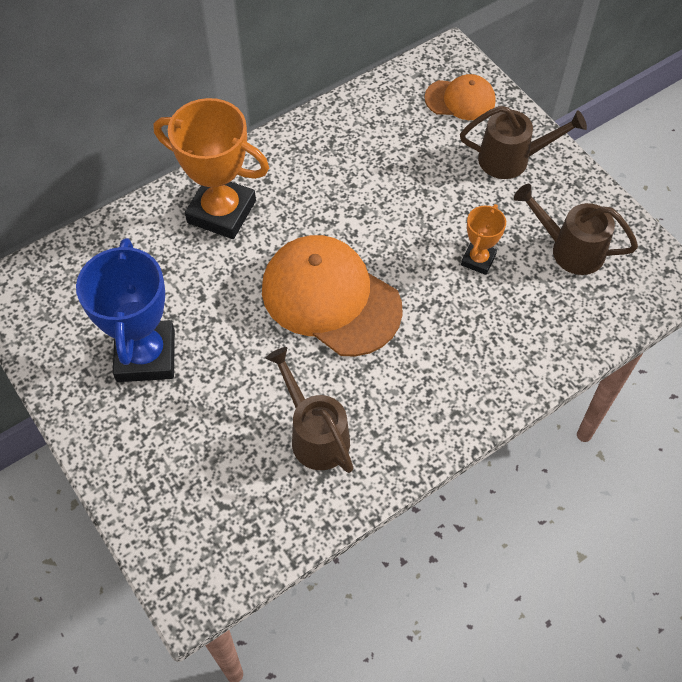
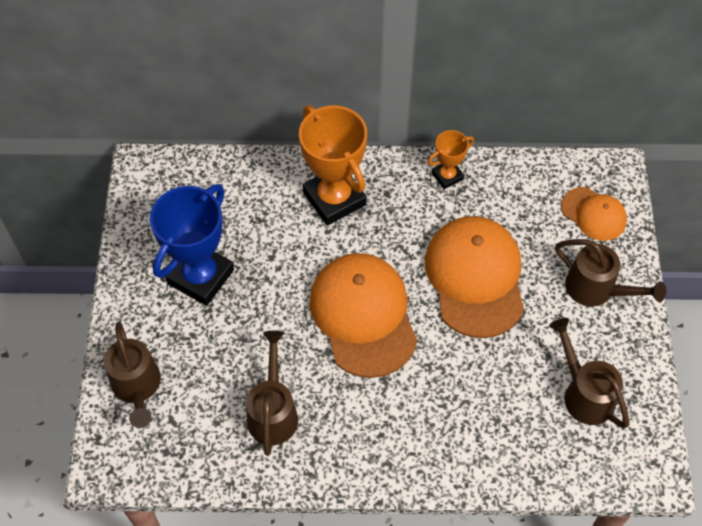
camera: 35 degrees right, 0 degrees up
(162, 497) = (137, 387): none -> brown watering can
(403, 207) = (475, 277): none -> orange cap
(478, 260) = (501, 356): orange trophy -> orange trophy (447, 176)

